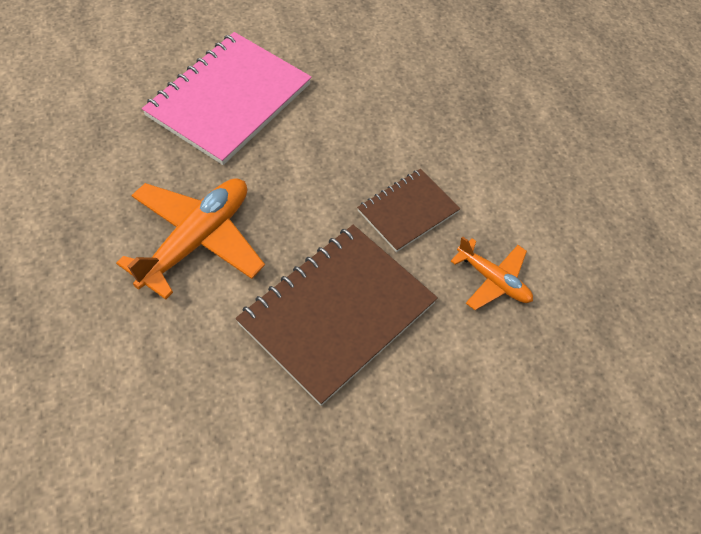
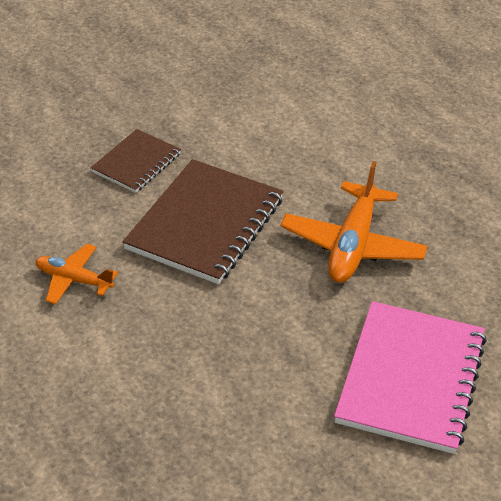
camera: 165 degrees right, 15 degrees down
(408, 211) = (171, 317): brown notebook -> brown notebook (136, 163)

